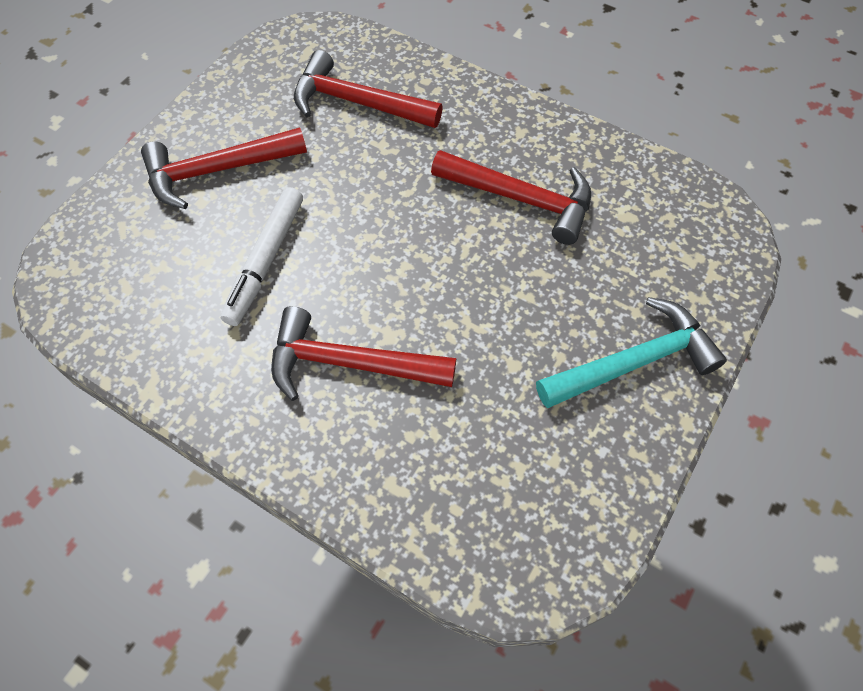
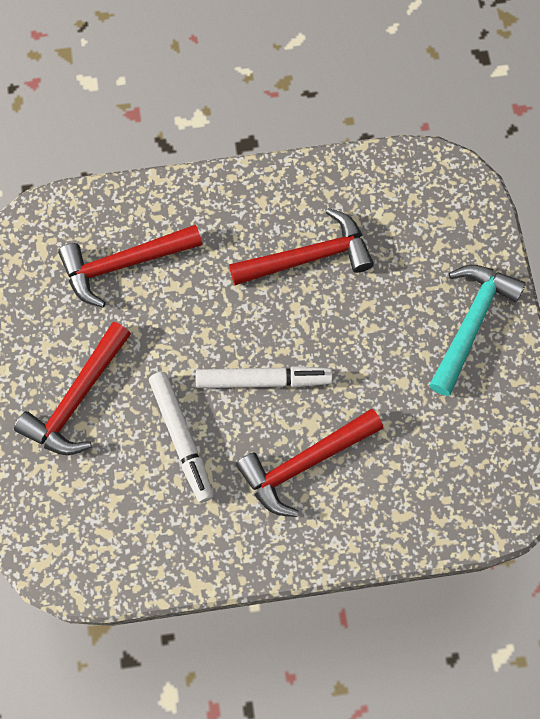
camera: 40 degrees left, 10 degrees up
(383, 267) = (263, 380): none -> white marker

